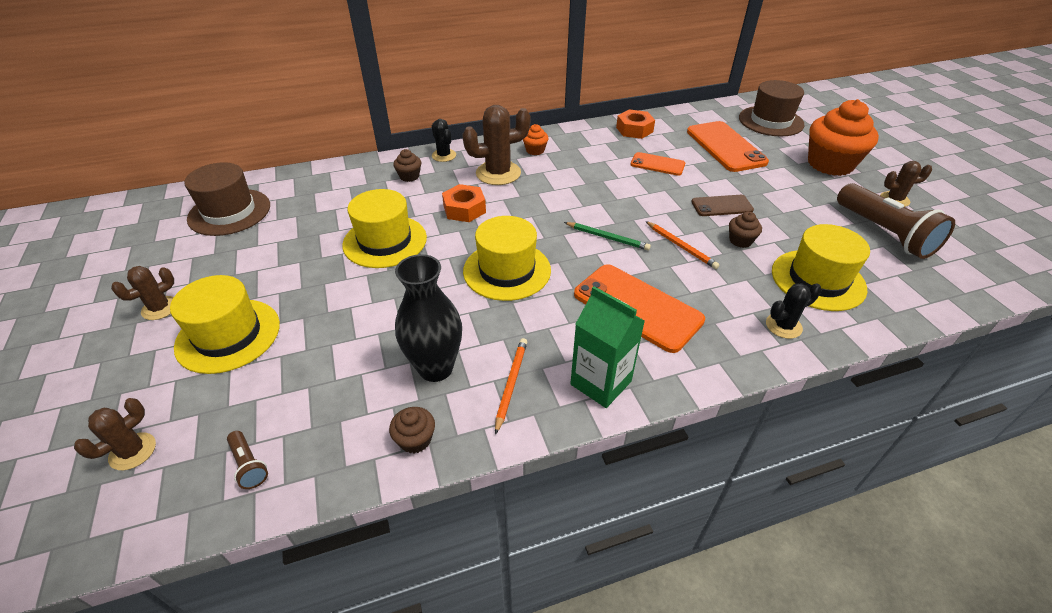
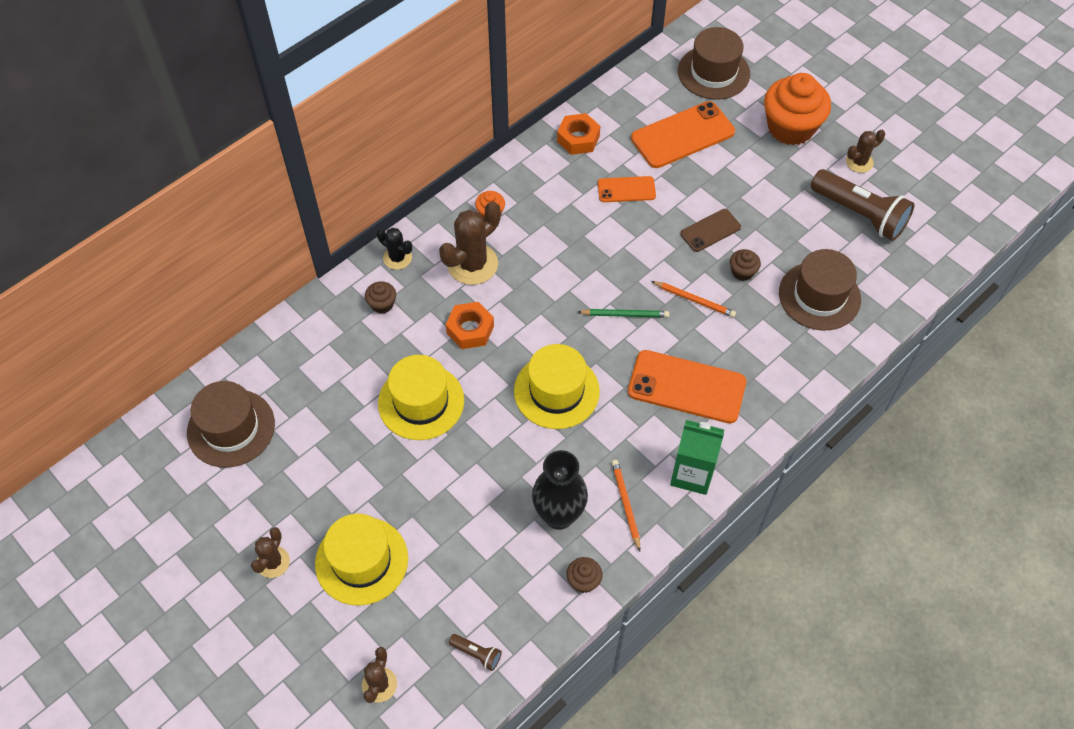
camera: 25 degrees left, 15 degrees up
(725, 147) = (682, 135): orange phone -> orange phone turned 75 degrees counterclockwise
(783, 326) = (807, 359): black cactus -> none
(818, 280) = (819, 296): yellow hat -> brown hat

